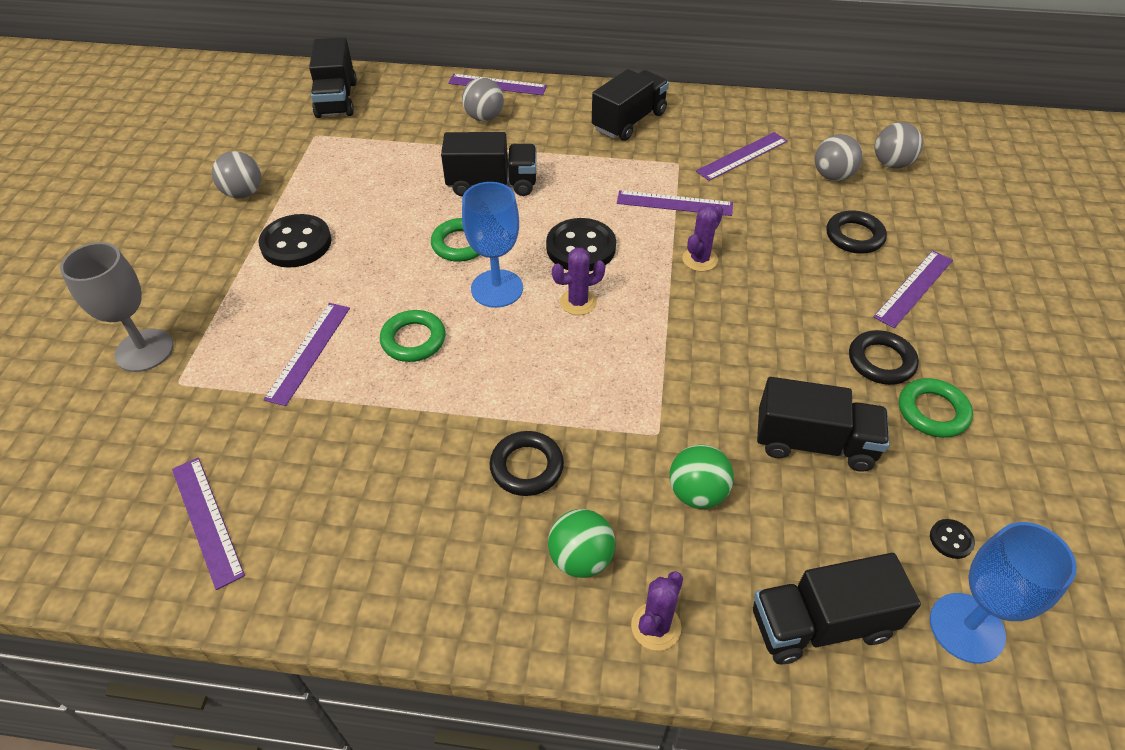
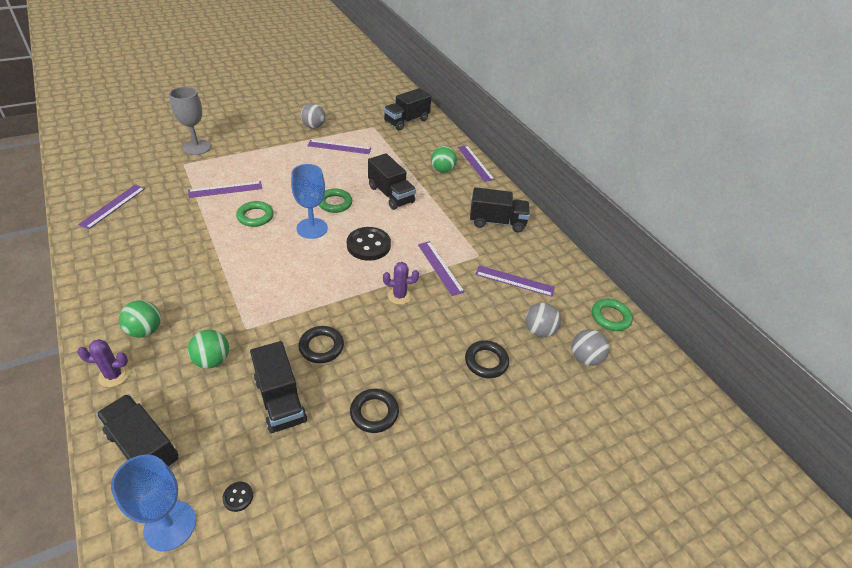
camera: 50 degrees right, 5 degrees down
(296, 243) = (293, 155): black button -> none
(484, 117) = (442, 170): grey ball -> green ball
(527, 467) = (194, 288): black ring -> black ring (321, 347)
(578, 302) = (324, 261): purple cactus -> none
(913, 288) = (460, 410): purple ruler -> purple ruler (339, 147)
(932, 411) = (346, 455): green ring -> green ring (610, 317)

